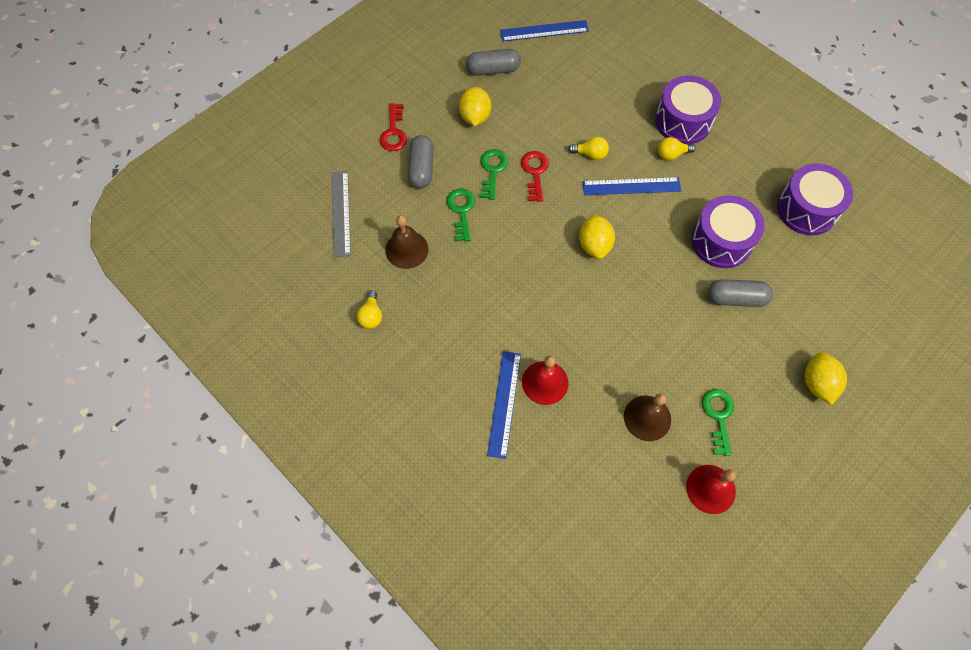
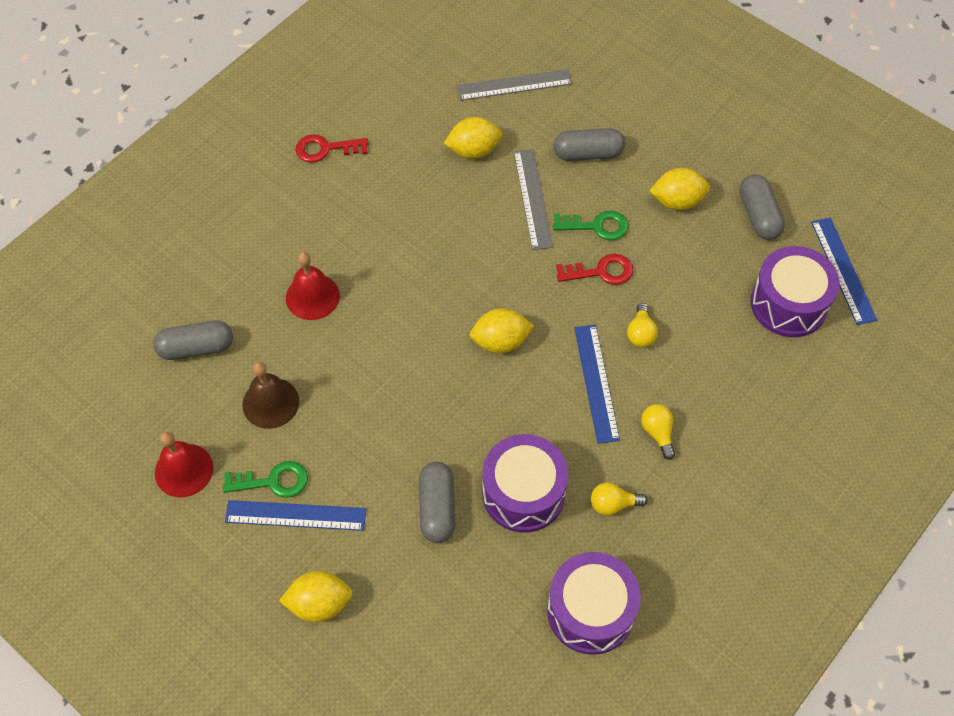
camera: 85 degrees right, 5 degrees down
(371, 316) = (386, 128): yellow light bulb -> yellow light bulb (613, 504)
(394, 132) = (637, 121): red key -> red key (326, 149)
(406, 249) = (473, 150): brown bell -> yellow lemon
(461, 211) = (532, 198): green key -> grey ruler
(504, 403) = (286, 258): blue ruler -> blue ruler (295, 515)
(592, 480) = (196, 348): none -> grey capsule
(683, 121) = (719, 448): purple drum -> purple drum (788, 304)

